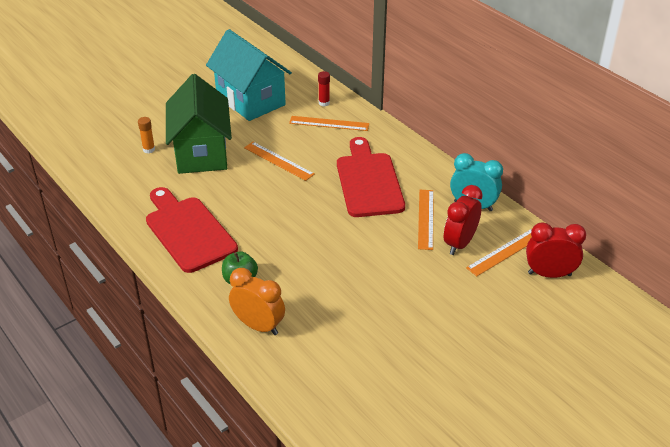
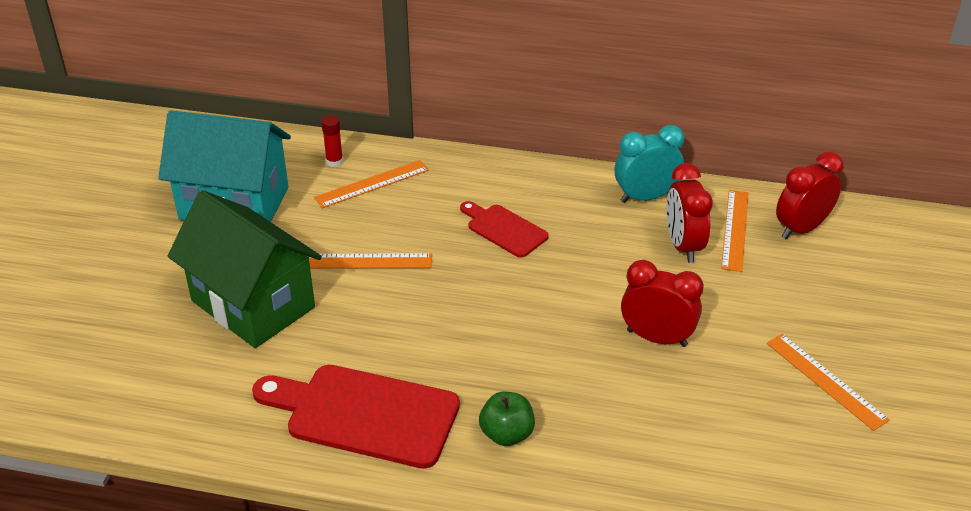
camera: 40 degrees left, 0 degrees up
(149, 149) = (171, 339): orange glue stick -> none
(258, 326) = (597, 474): orange clock -> none
(368, 181) = (504, 229): red cutting board -> red cutting board, size x0.56
(378, 281) = (657, 338): none -> red clock
(425, 219) = (616, 238): orange ruler -> orange ruler (825, 381)

